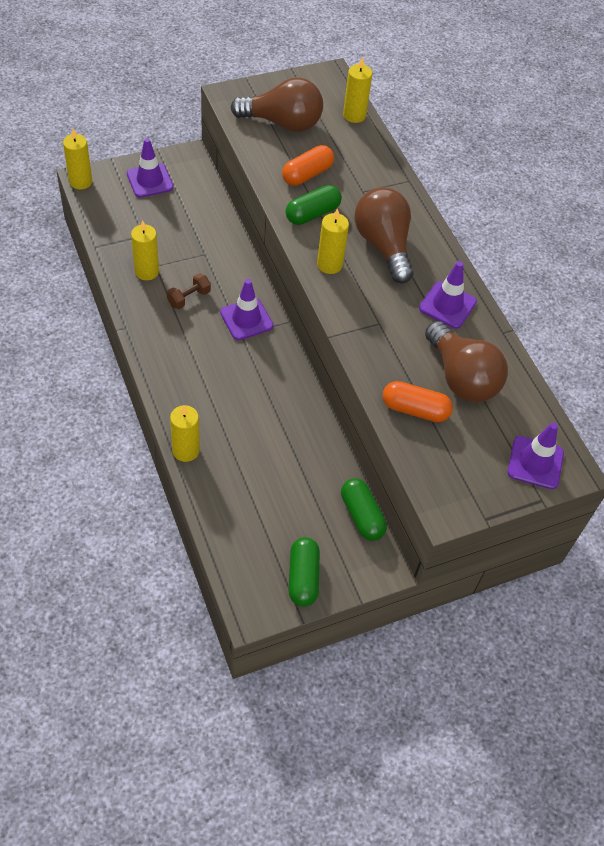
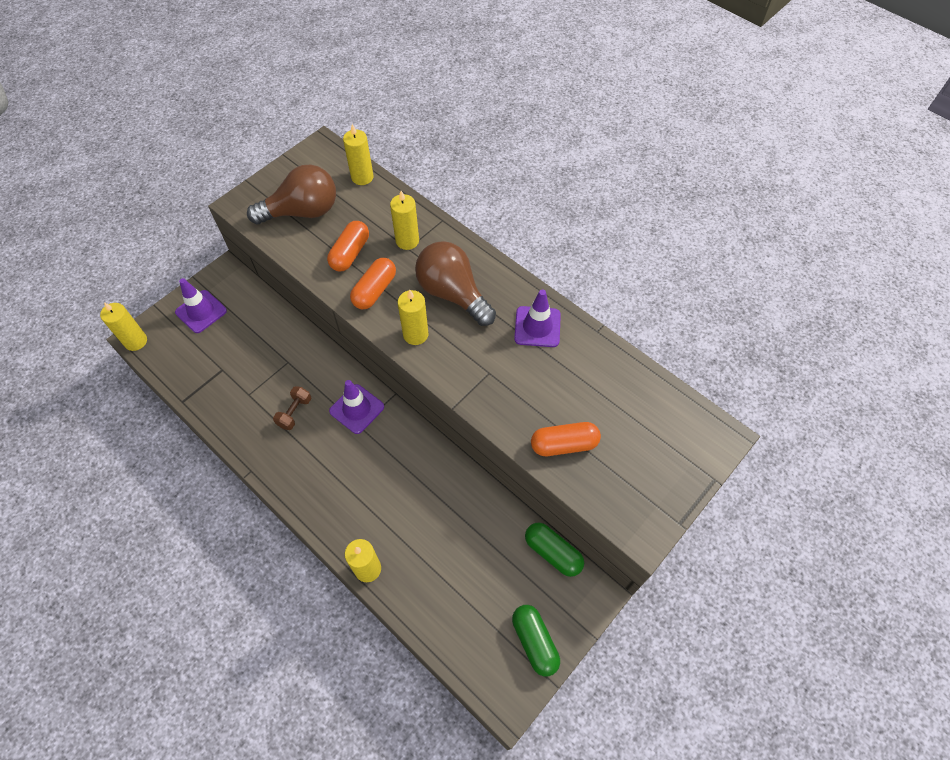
camera: 20 degrees left, 5 degrees up
(147, 271) = (243, 404): yellow candle -> yellow candle (407, 241)
(312, 214) = (374, 290): green capsule -> orange capsule
(461, 377) = (586, 392): brown light bulb -> none
(535, 462) = (689, 445): purple traffic cone -> none

